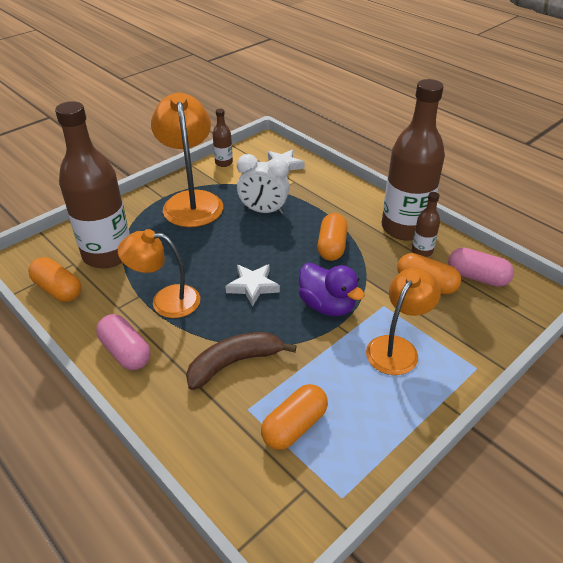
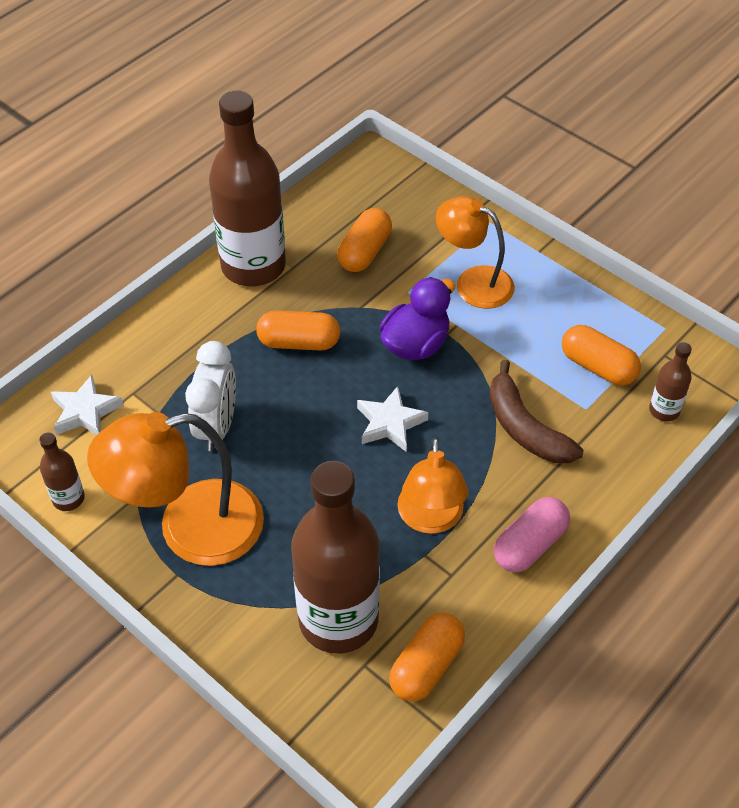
camera: 95 degrees left, 10 degrees up
(422, 251) = (302, 251): brown bottle -> brown bottle (664, 410)
(477, 277) = (347, 207): pink capsule -> none

